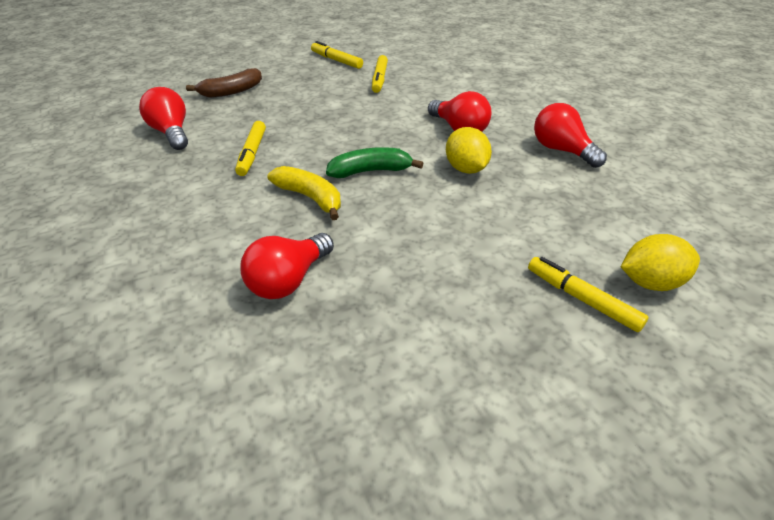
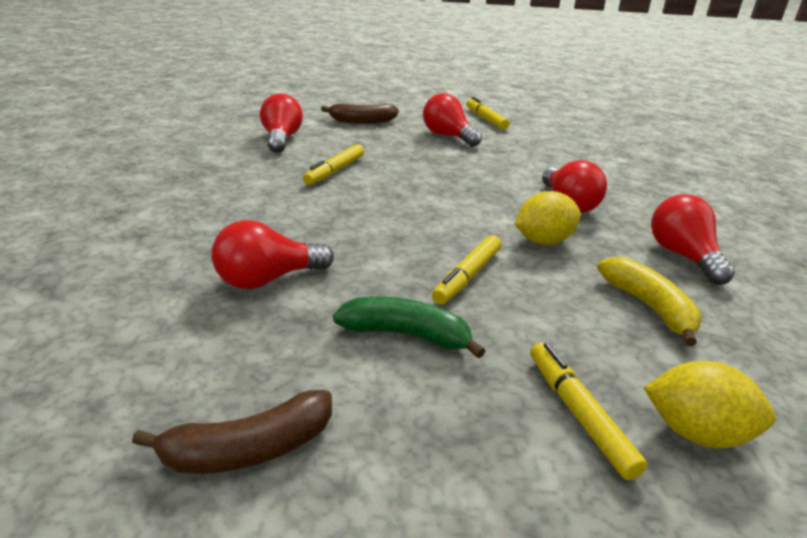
camera: 25 degrees right, 10 degrees down
(310, 198) = (354, 219): yellow banana -> yellow banana (649, 307)
(319, 87) = (448, 136): none -> red light bulb
(370, 171) = (435, 214): green banana -> green banana (406, 335)
(379, 79) = (517, 142): yellow marker -> yellow marker (467, 276)
(400, 424) = (249, 449): none -> brown banana
(466, 169) = (543, 241): yellow lemon -> yellow lemon turned 60 degrees clockwise

